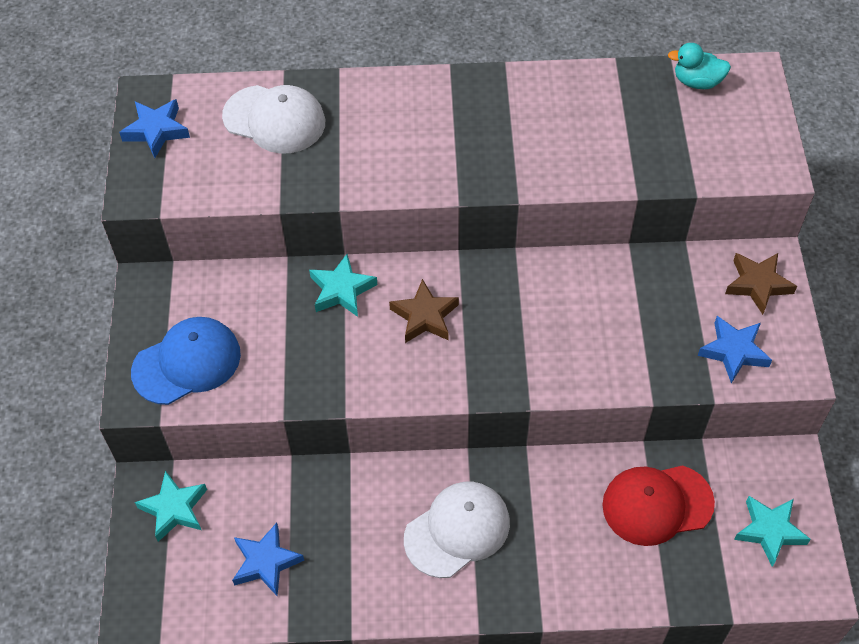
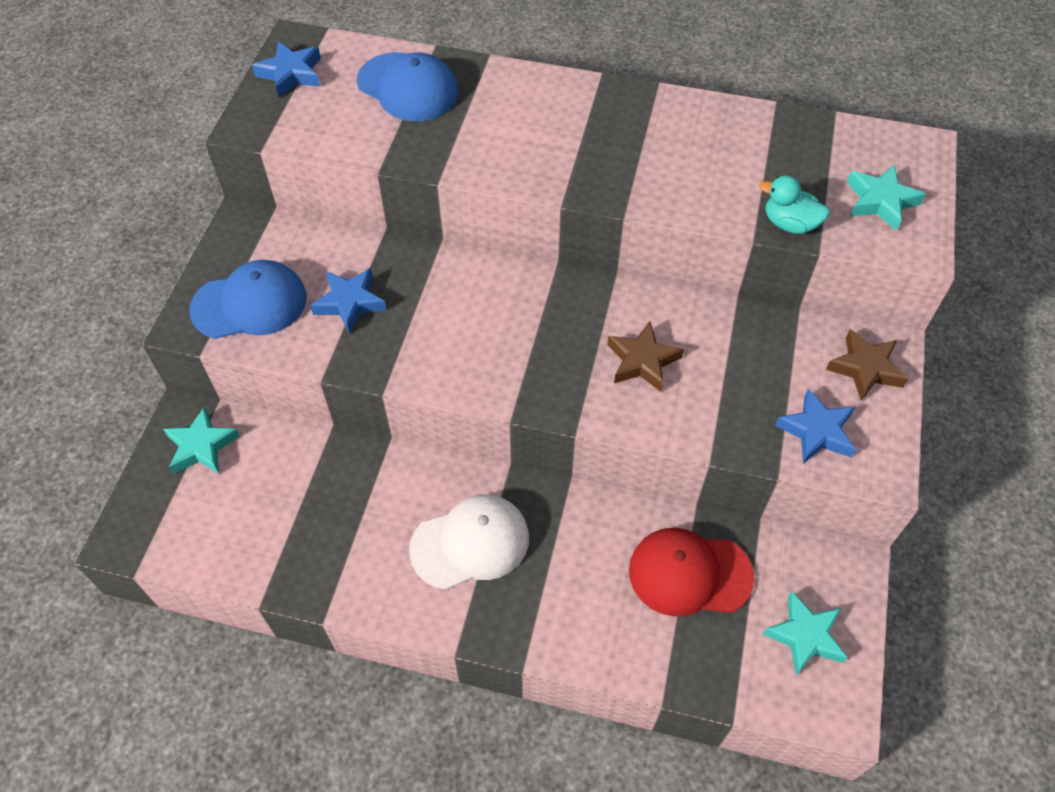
camera: 15 degrees right, 0 degrees up
(266, 562) = (268, 522): blue star -> blue star (350, 302)
(274, 119) = (408, 87): white cap -> blue cap
(341, 290) = (426, 271): turquoise star -> turquoise star (880, 201)
(424, 316) = (500, 316): brown star -> brown star (642, 361)
(697, 82) = (856, 142): turquoise duck -> turquoise duck (789, 224)

